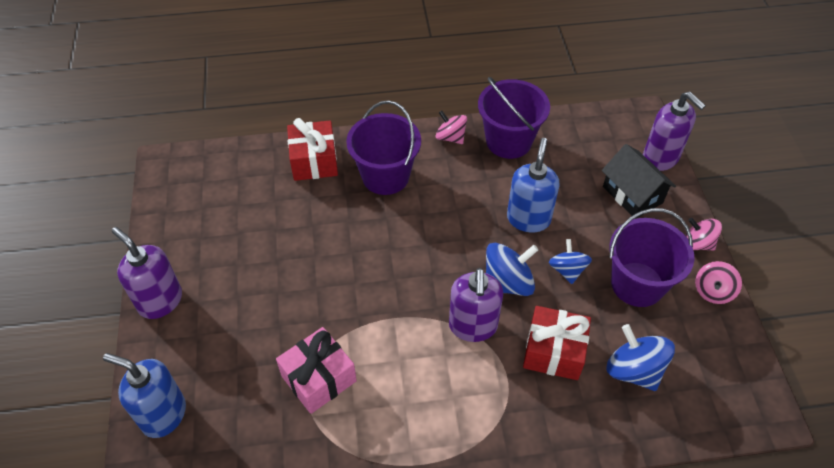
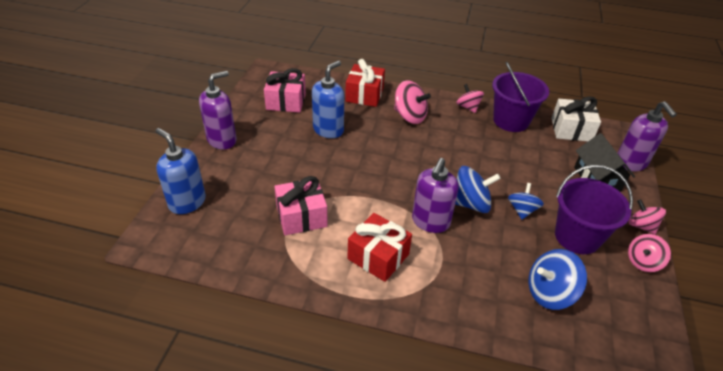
camera: 20 degrees right, 10 degrees down
(160, 301) = (222, 140): purple soap dispenser -> purple soap dispenser turned 75 degrees clockwise
(215, 208) = (286, 101): none -> pink gift
(385, 176) = (410, 116): purple bucket -> pink spinning top
(528, 219) = (505, 170): blue soap dispenser -> blue soap dispenser (328, 130)
(554, 351) = (487, 258): red gift -> red gift (378, 256)
(581, 131) = (571, 130): none -> white gift
(633, 370) = (550, 293): blue spinning top -> blue spinning top turned 90 degrees counterclockwise

